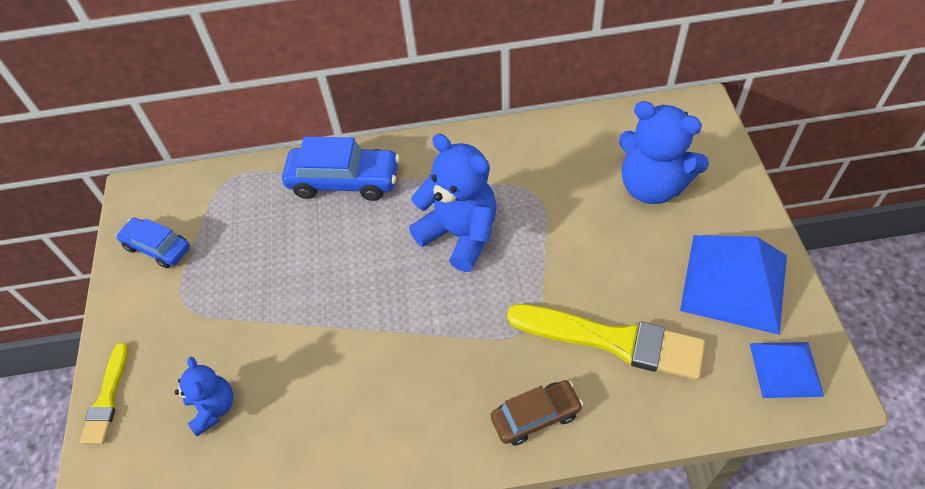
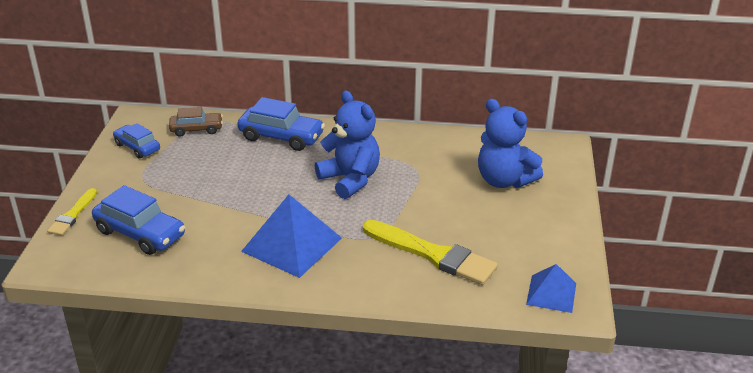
camera: 10 degrees right, 20 degrees down
(213, 408) = (140, 233): blue teddy bear -> blue car
(535, 416) = (358, 281): brown car -> brown car (196, 129)
(734, 282) = (538, 242): blue pyramid -> blue pyramid (292, 244)

